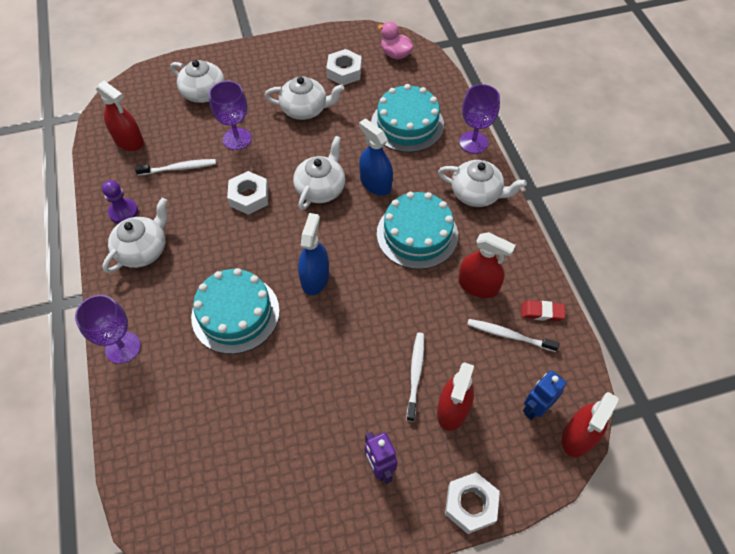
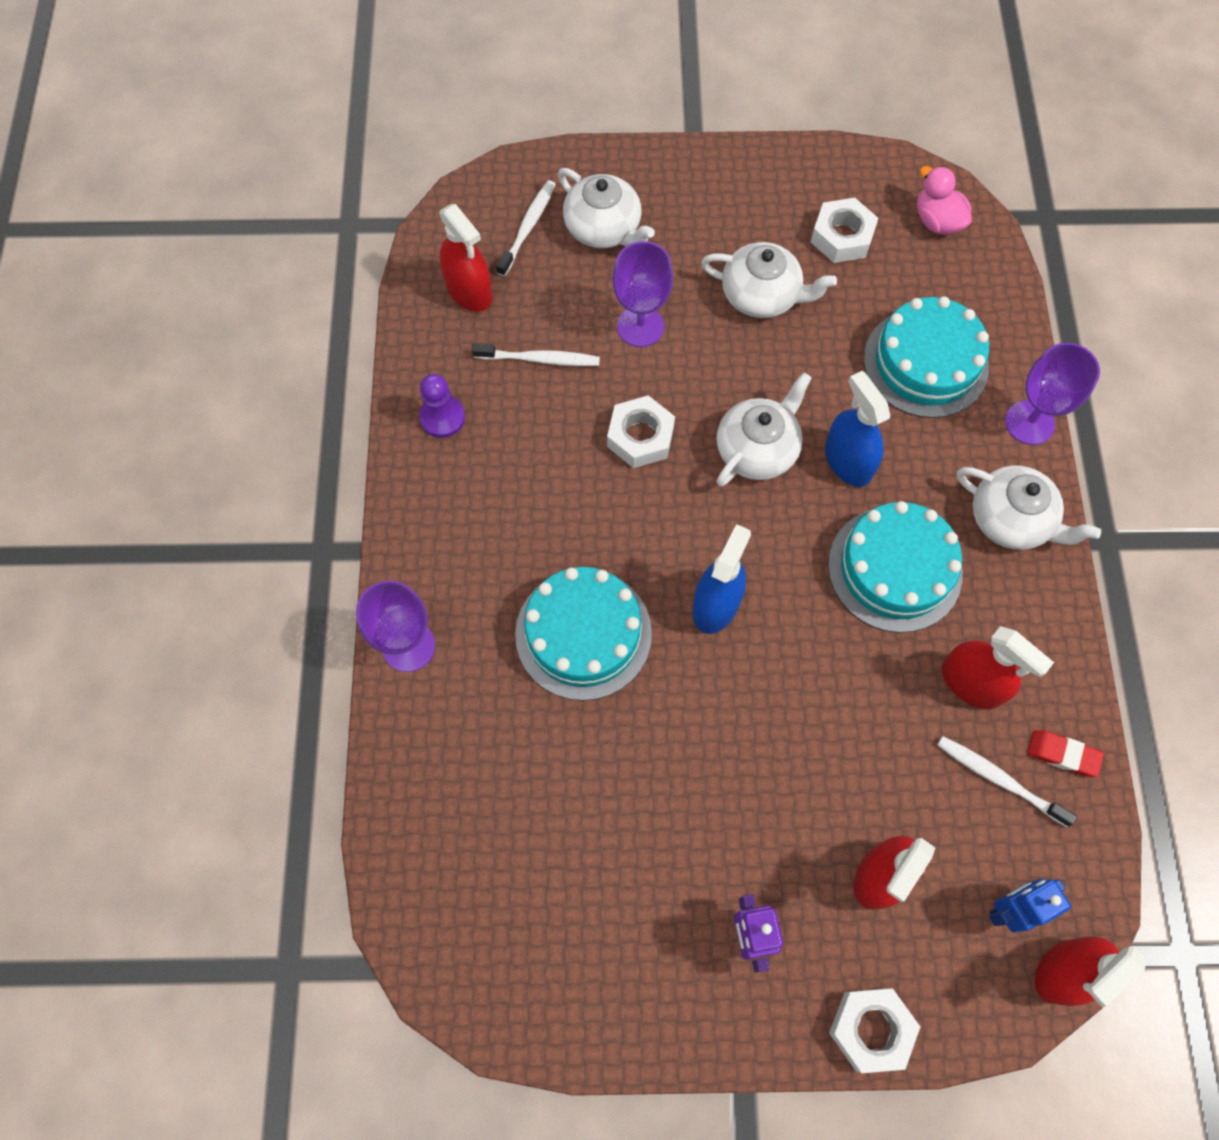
camera: 15 degrees right, 10 degrees up
(143, 250) = (462, 491): white teapot -> none
(415, 374) = (836, 805): white toothbrush -> white toothbrush (527, 228)

